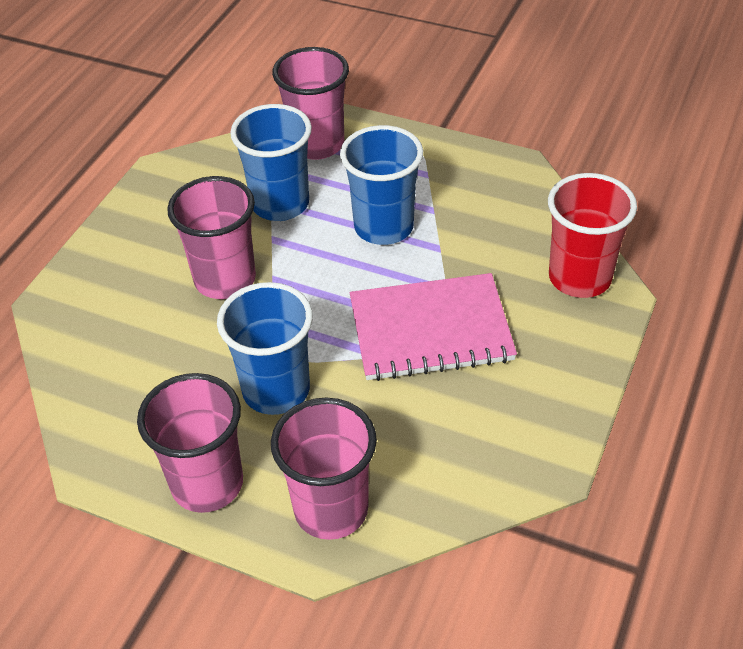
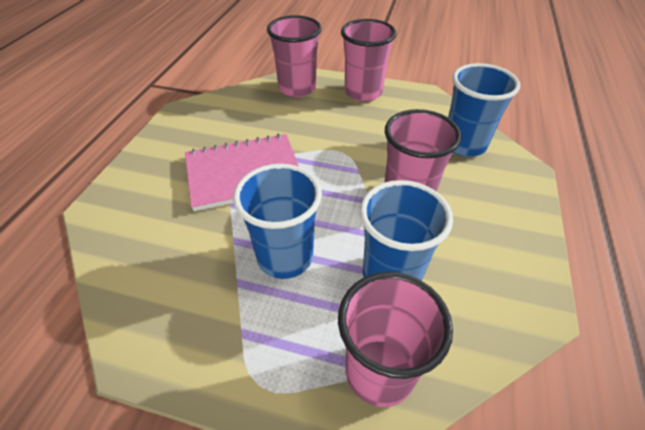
camera: 170 degrees right, 0 degrees up
(276, 390) = (341, 132): blue cup -> blue cup (464, 144)
(579, 278) = (117, 221): red cup -> none

